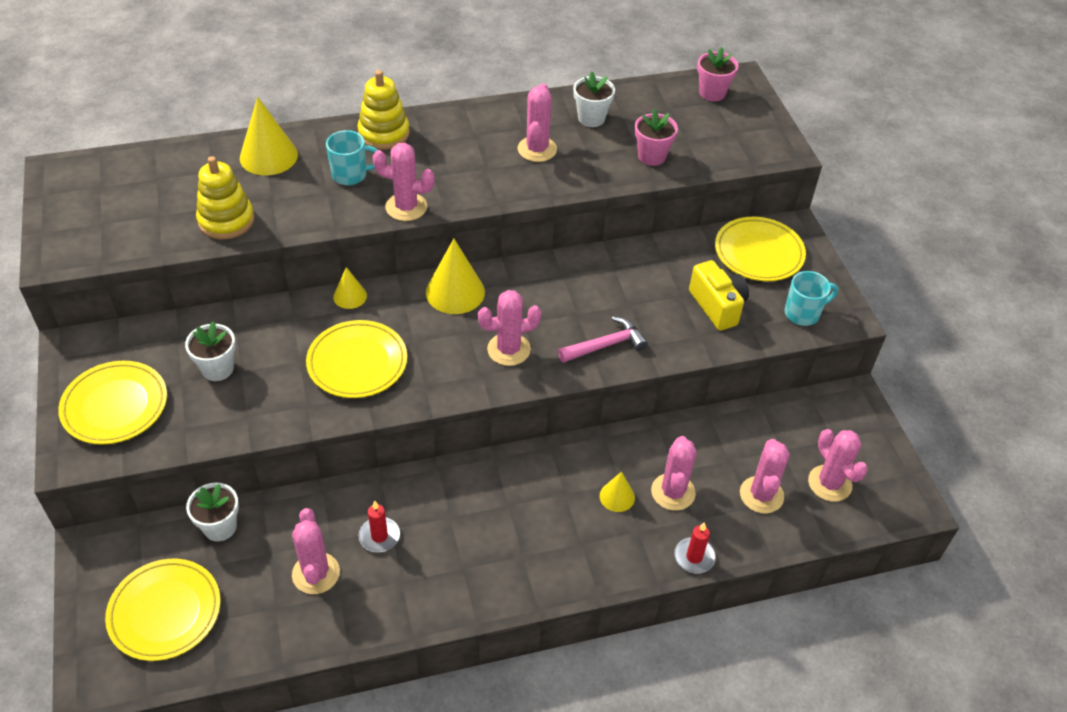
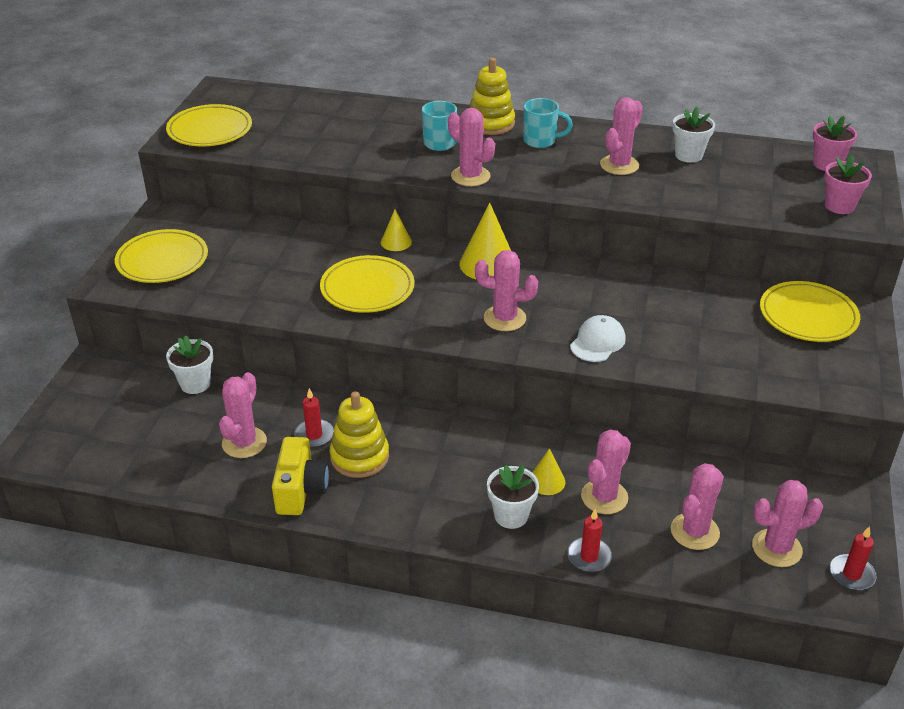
camera: 30 degrees right, 10 degrees down
(165, 612) = (113, 426): yellow plate -> yellow plate (210, 130)
(217, 369) = (255, 260): white flower pot -> white flower pot (511, 515)
(226, 220) = (318, 149): yellow stacking toy -> yellow stacking toy (359, 457)
(268, 156) = (384, 116): yellow cone -> none
(605, 345) = (597, 342): pink hammer -> white cap
(651, 156) = (727, 196): pink flower pot -> pink flower pot (839, 206)
(717, 306) = (733, 345): yellow camera -> yellow camera (301, 490)
(803, 313) = (822, 377): turquoise mug -> turquoise mug (541, 141)
(829, 483) = (776, 548): pink cactus -> pink cactus turned 75 degrees clockwise
(894, 483) = (851, 574): none -> red candle

